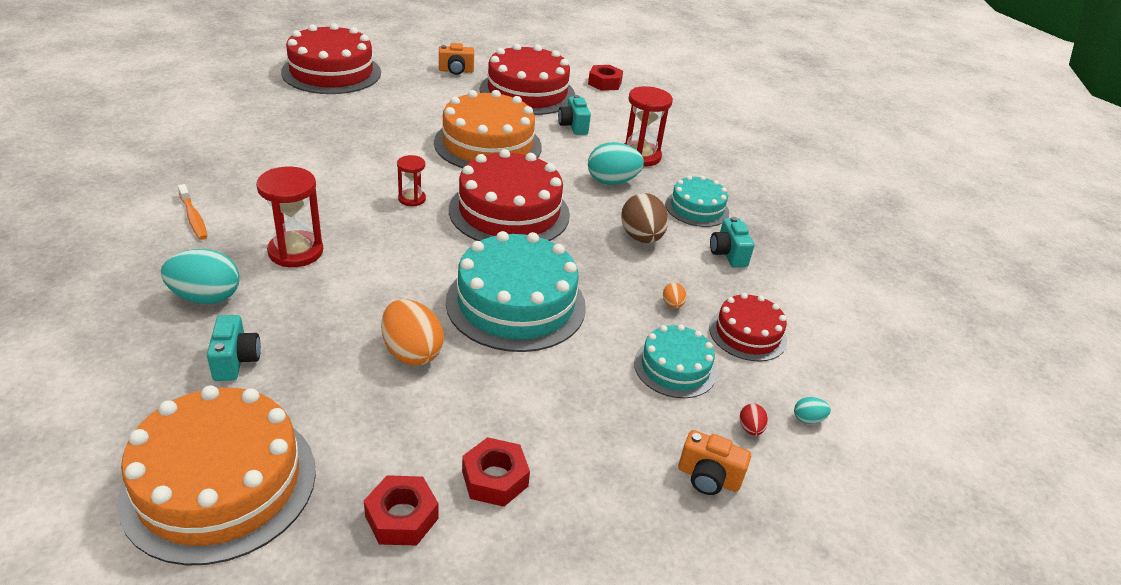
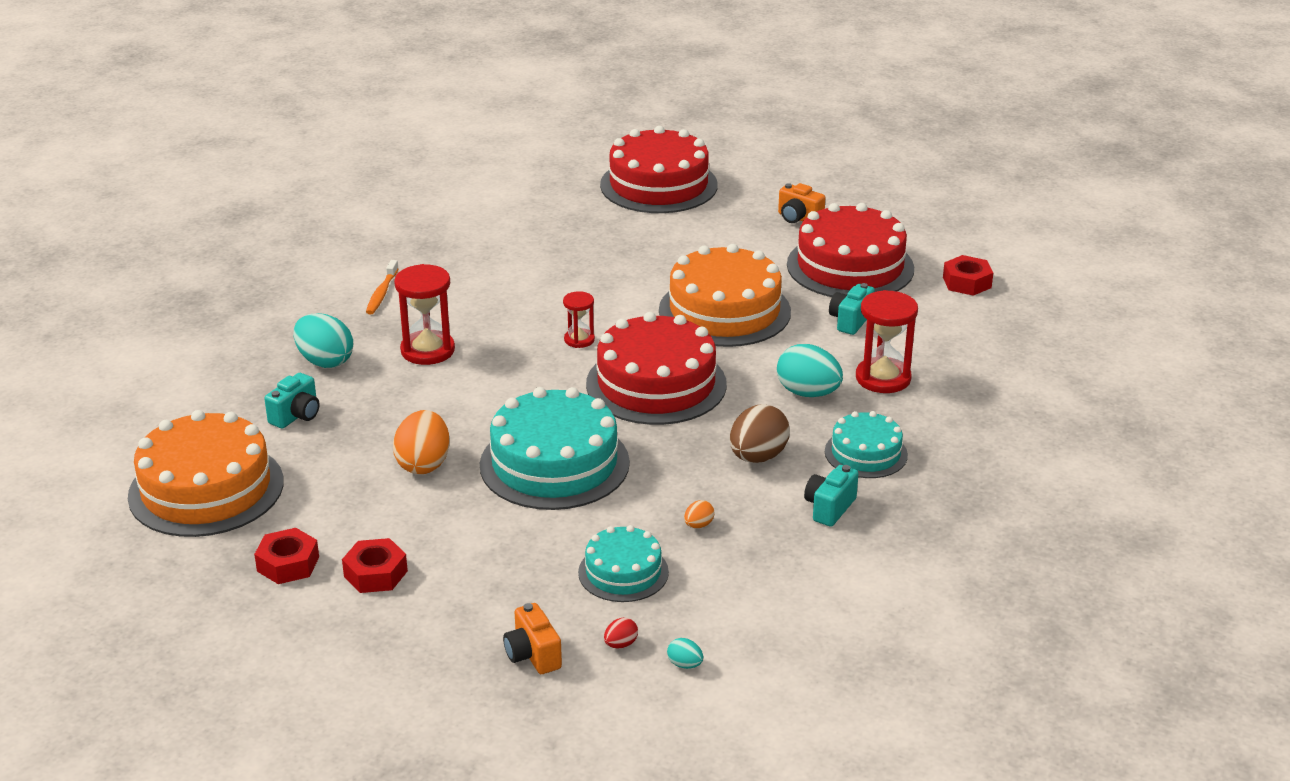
camera: 45 degrees right, 5 degrees down
(747, 334) = (736, 580): red cake -> none

